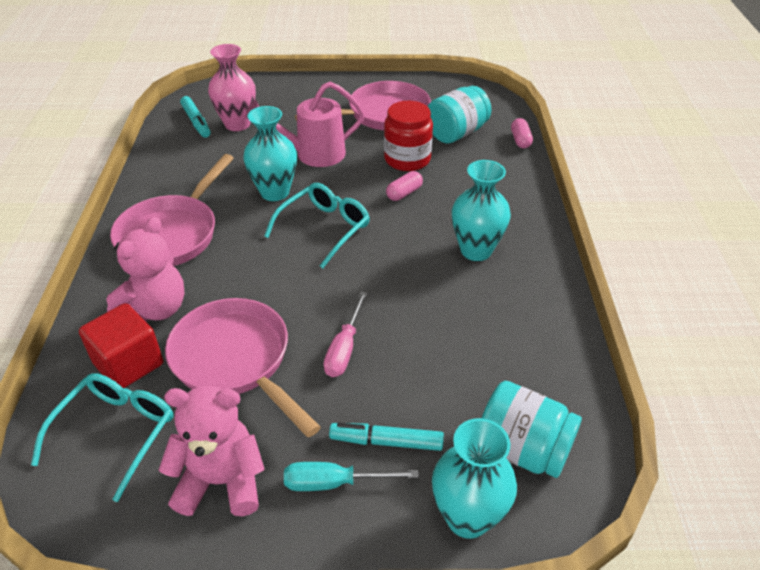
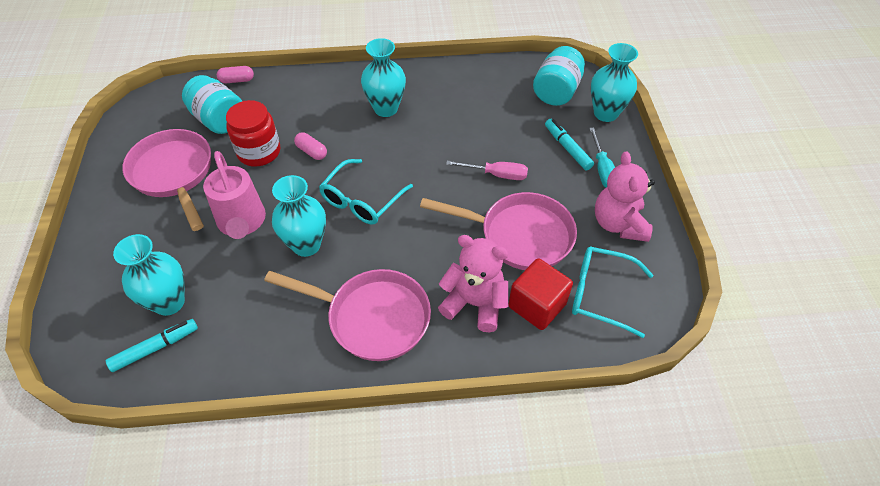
camera: 95 degrees left, 10 degrees up
(236, 360) = (520, 235): pink pan -> pink pan turned 120 degrees counterclockwise
(237, 124) = (169, 302): pink vase -> turquoise vase
(324, 228) = (361, 200): turquoise glasses -> turquoise glasses turned 90 degrees counterclockwise
(386, 442) = (567, 148): turquoise marker -> turquoise marker turned 150 degrees clockwise

